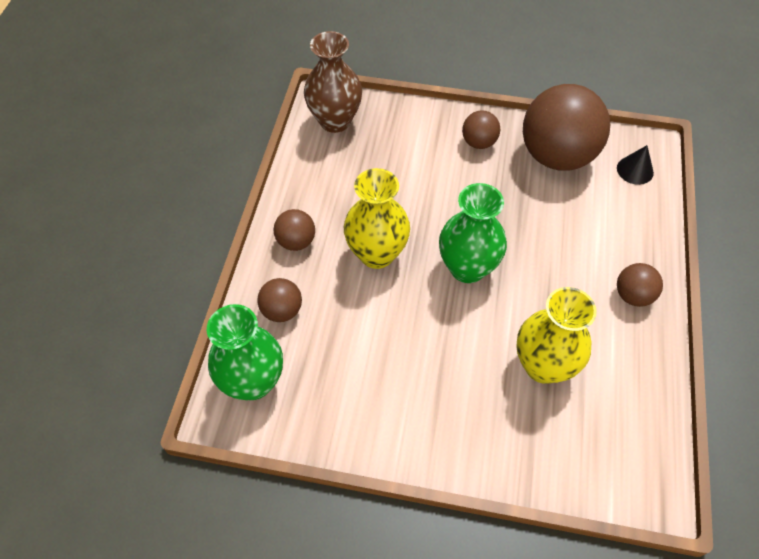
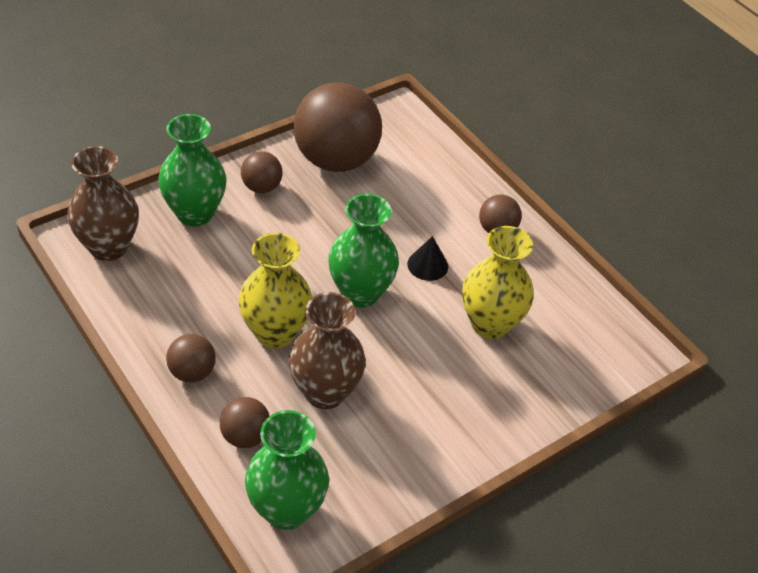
camera: 50 degrees left, 10 degrees down
(364, 321) = (325, 392): none -> brown vase
(413, 132) = (195, 213): none -> green vase
(635, 170) = (405, 135): black cone -> black cone (427, 265)

